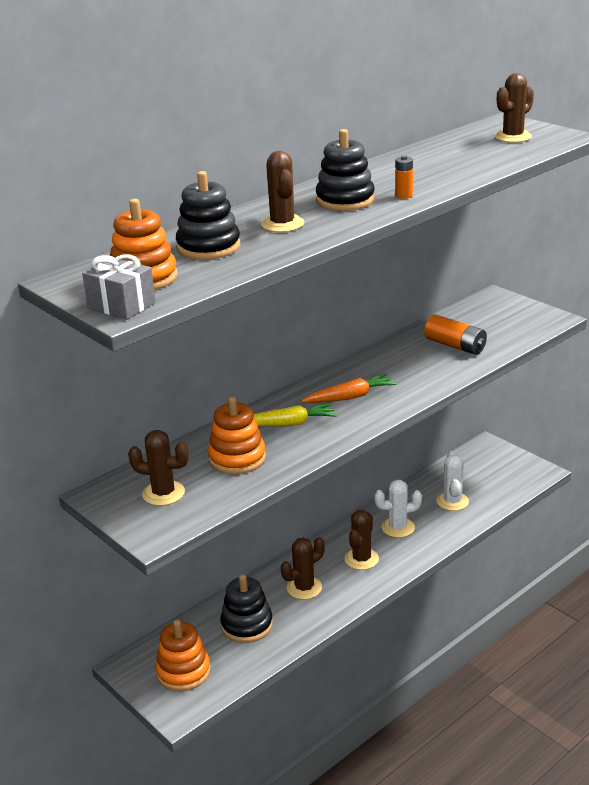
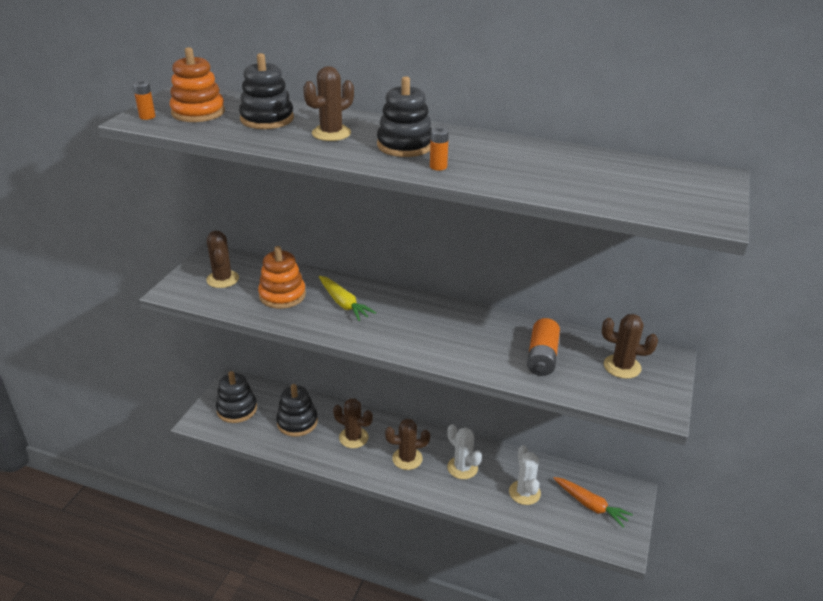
camera: 60 degrees right, 5 degrees up
(121, 305) = (147, 117): grey gift -> orange battery
(183, 671) = (237, 409): orange stacking toy -> black stacking toy
(350, 397) = (405, 322): orange carrot -> orange carrot (590, 505)
(452, 501) = (524, 492): white cactus -> white cactus turned 75 degrees counterclockwise
(513, 137) = (668, 189): brown cactus -> brown cactus (622, 367)

